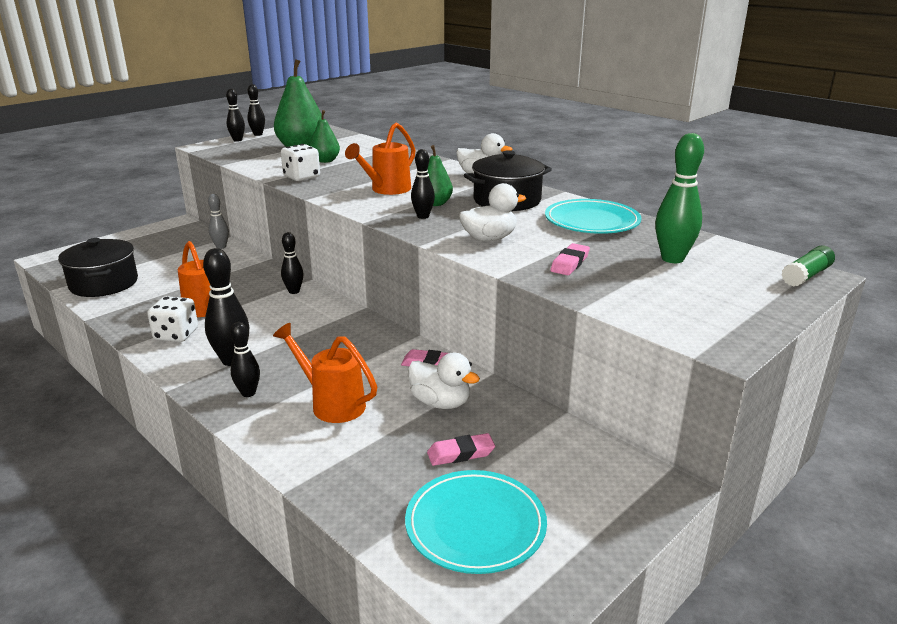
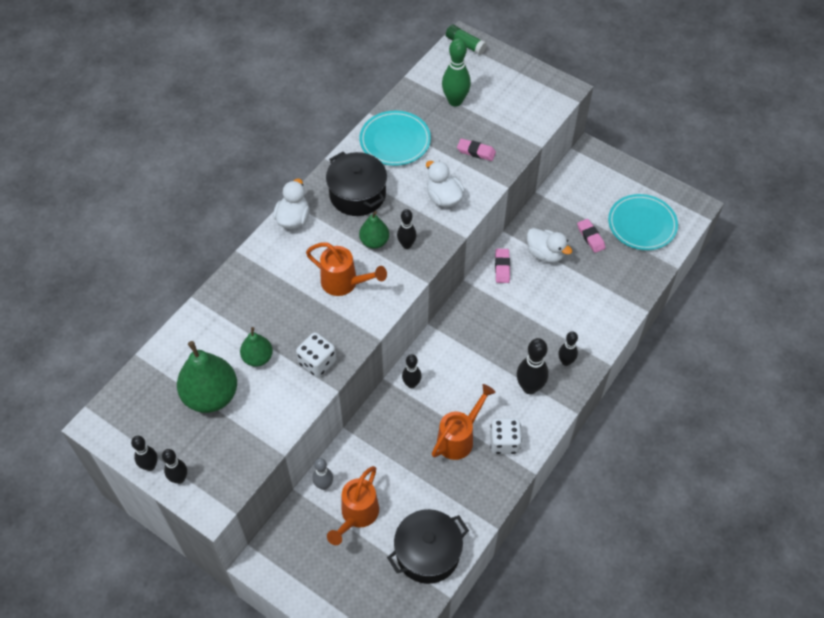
camera: 100 degrees left, 30 degrees up
(332, 403) = (563, 310): orange watering can -> orange watering can (357, 515)
(440, 402) = (545, 254): white duck -> white duck turned 105 degrees clockwise

